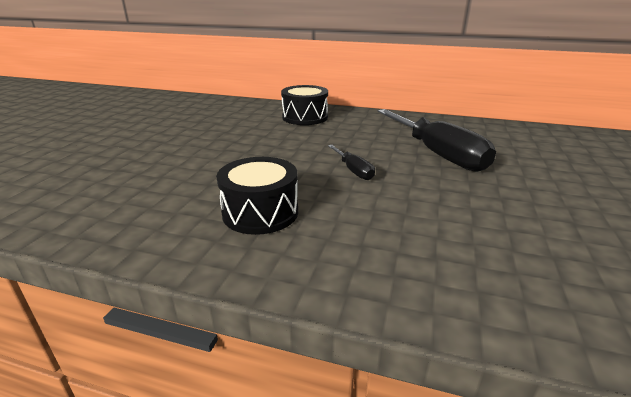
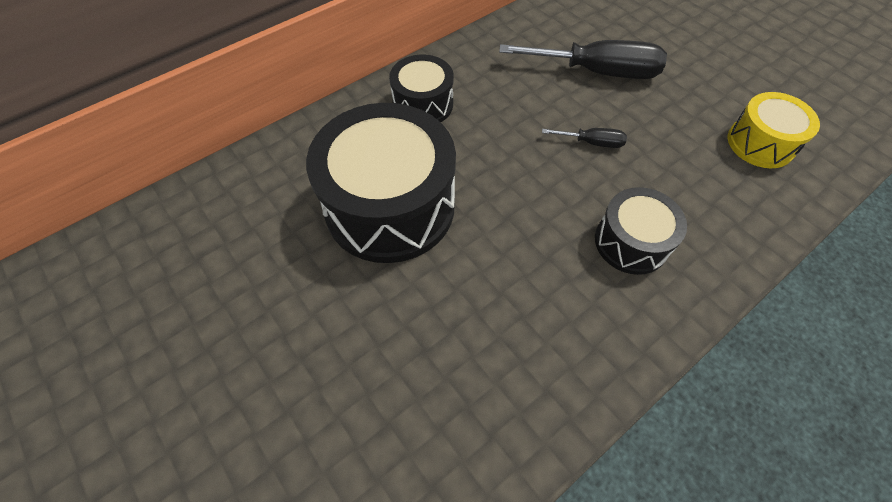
camera: 55 degrees left, 30 degrees up
(208, 130) = (390, 206): none -> black drum
(504, 255) = (760, 143): none -> yellow drum

